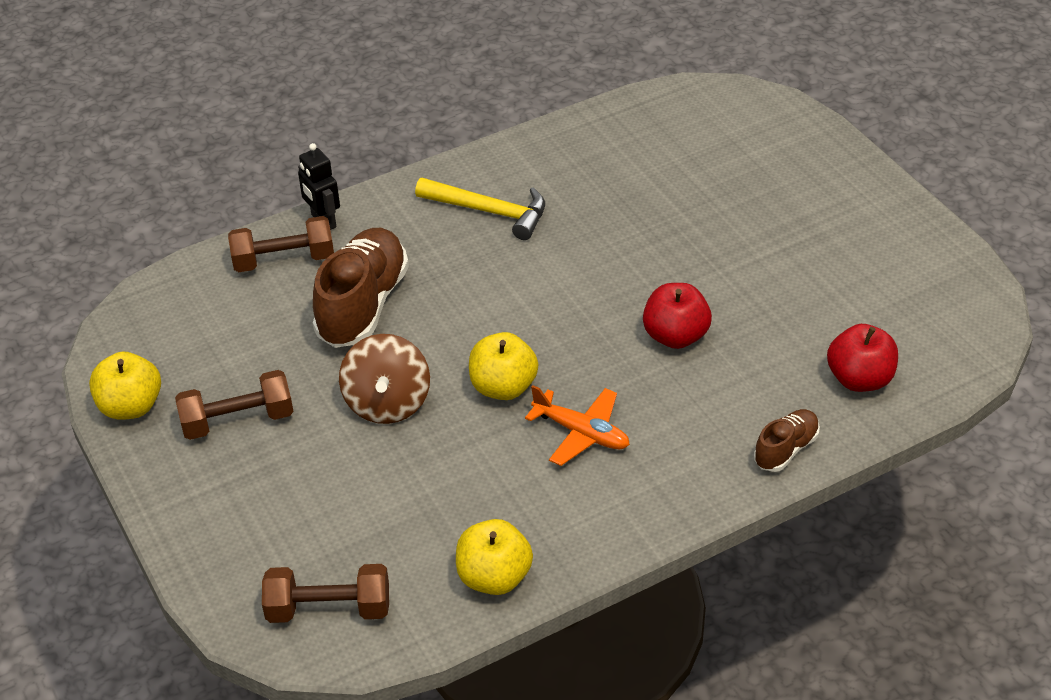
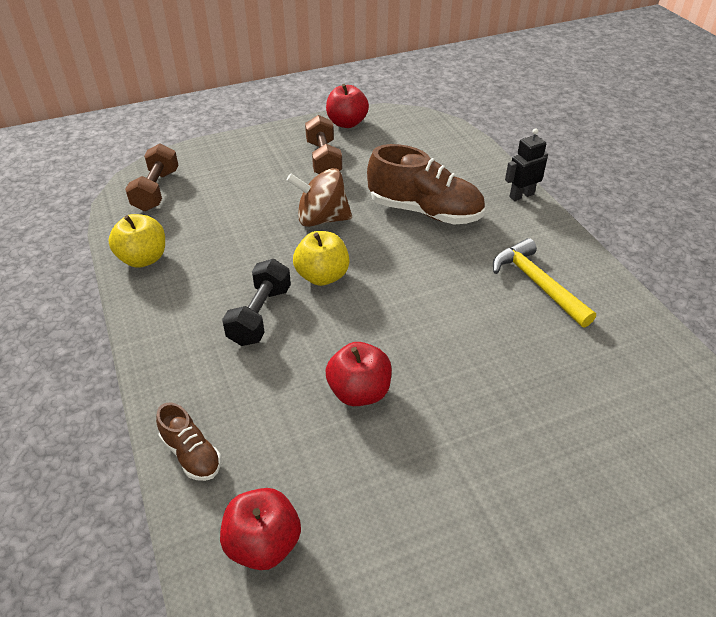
camera: 95 degrees right, 0 degrees up
(131, 407) = (347, 123): yellow apple -> red apple
(284, 260) = (477, 178): brown dumbbell -> none
(490, 211) = (537, 283): yellow hammer -> yellow hammer turned 120 degrees clockwise
(581, 433) = (260, 315): orange plane -> black dumbbell

